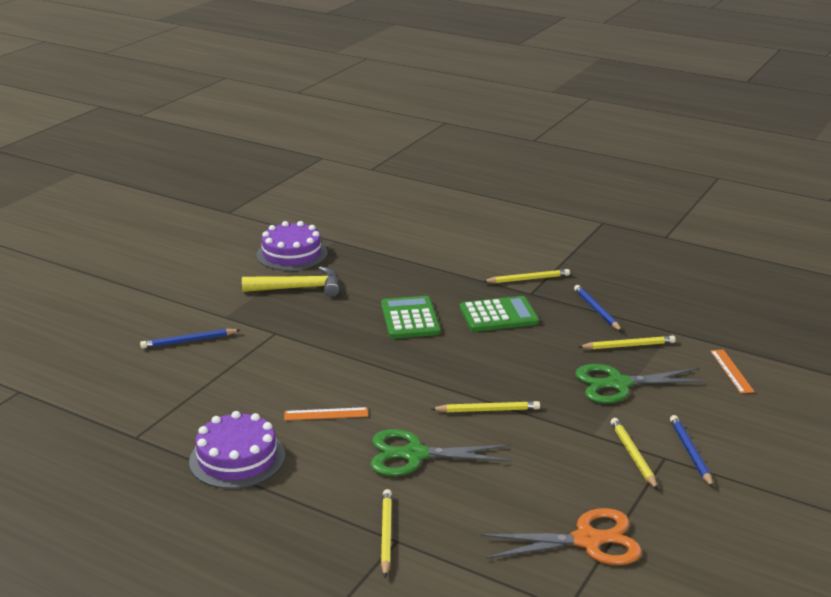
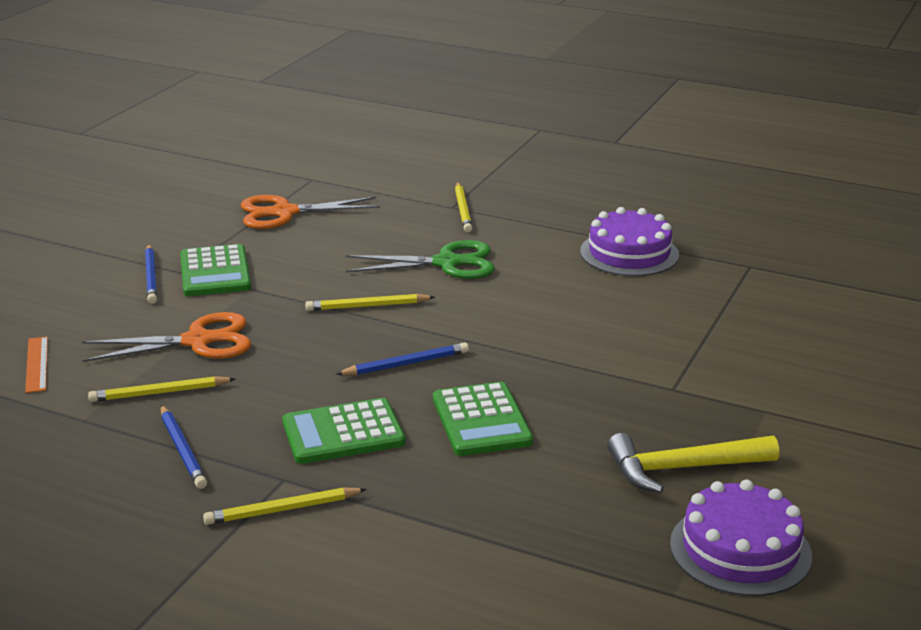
camera: 175 degrees right, 0 degrees up
(188, 341) = (786, 370): blue pencil -> blue pencil (406, 364)
(326, 414) = (555, 294): orange ruler -> none
(618, 384) = (198, 341): green scissors -> orange scissors
(633, 455) = (215, 272): yellow pencil -> green calculator

